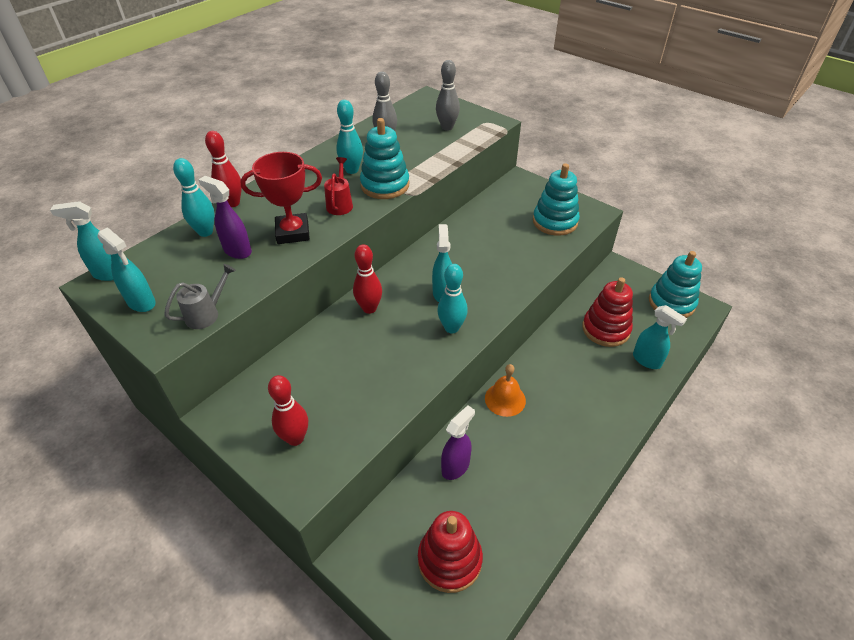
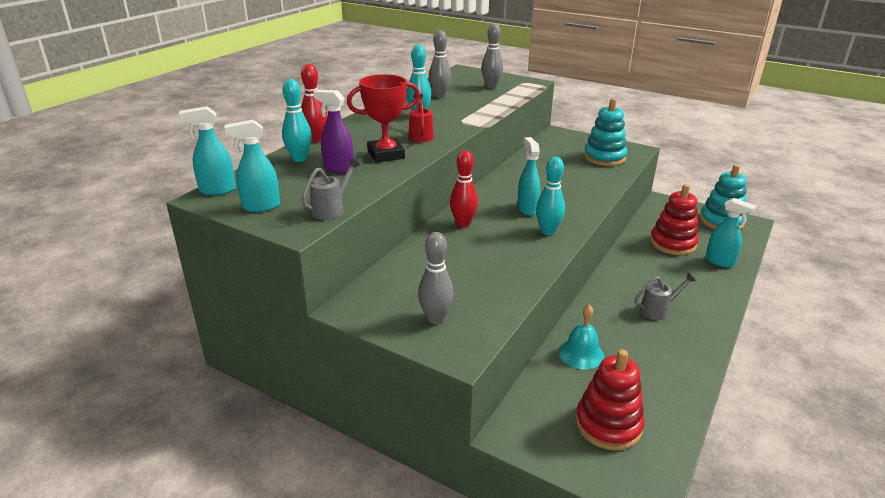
camera: 10 degrees left, 15 degrees down
(141, 303) = (260, 206): turquoise spray bottle -> turquoise spray bottle turned 135 degrees clockwise
(295, 438) = (435, 318): red bowling pin -> grey bowling pin
(385, 185) = (455, 122): turquoise stacking toy -> none
(456, 466) = (581, 353): purple spray bottle -> turquoise bell
(505, 399) = (604, 300): orange bell -> none
(555, 419) = (658, 310): none -> grey watering can

